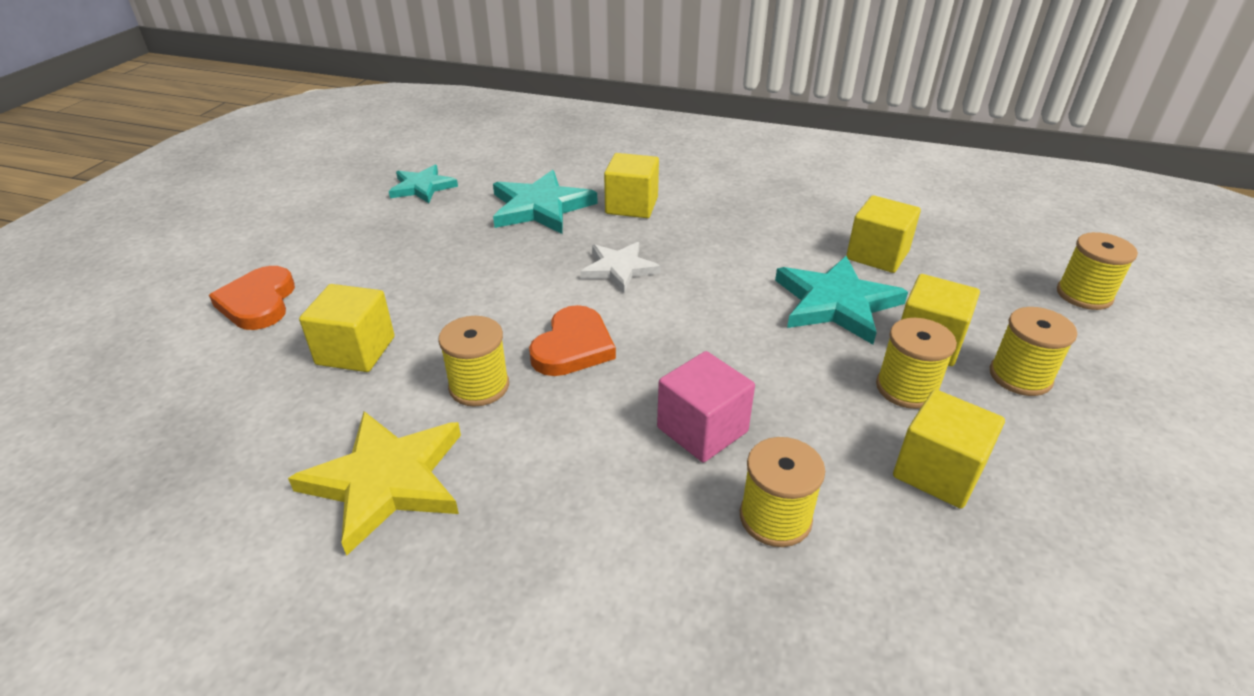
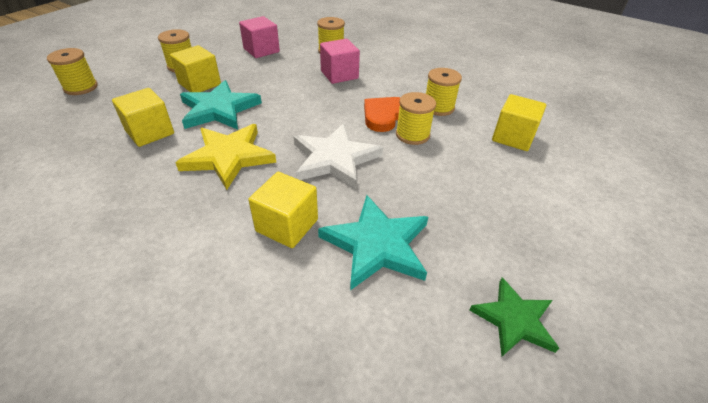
camera: 165 degrees left, 5 degrees up
(258, 302) = (602, 185): orange heart -> none
(386, 481) = (476, 83): yellow star -> yellow star (229, 157)
(422, 187) = (514, 320): turquoise star -> green star
(619, 269) = (334, 159): white star -> white star, size x1.55
(906, 388) = (237, 71): yellow spool -> yellow spool (412, 135)
(938, 472) = (261, 50): yellow cube -> pink cube

